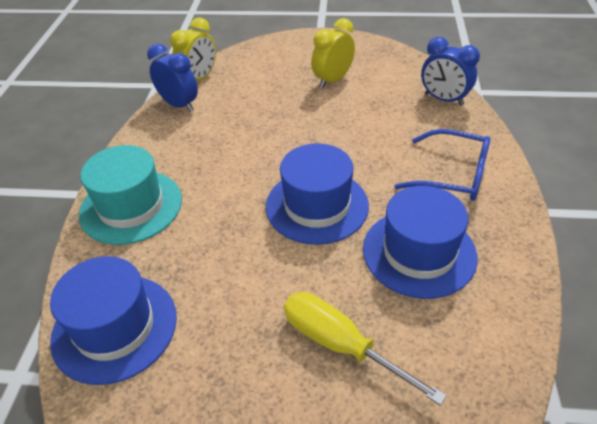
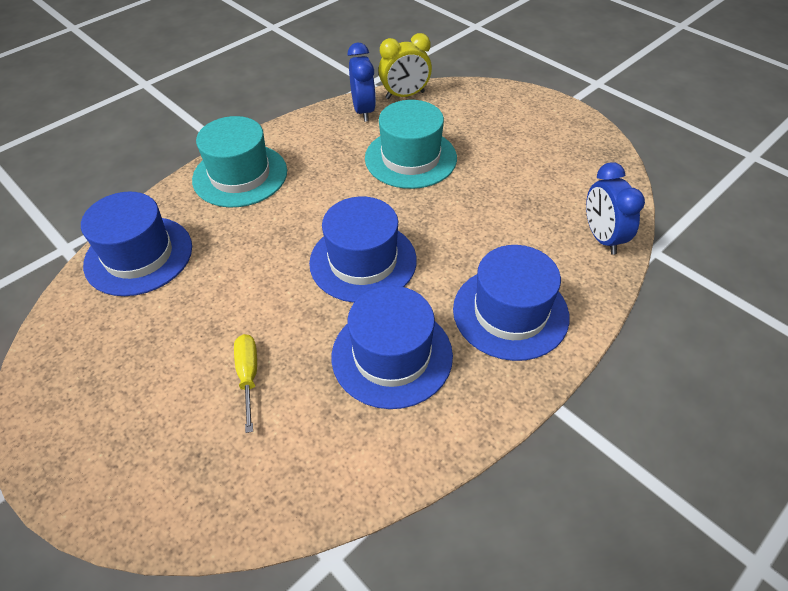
camera: 40 degrees right, 5 degrees up
(259, 118) = (410, 158): none -> turquoise hat
(332, 80) = (517, 158): yellow clock -> none
(339, 344) = (248, 375): yellow screwdriver -> yellow screwdriver, size x0.64
(452, 175) = (510, 312): blue glasses -> blue hat

